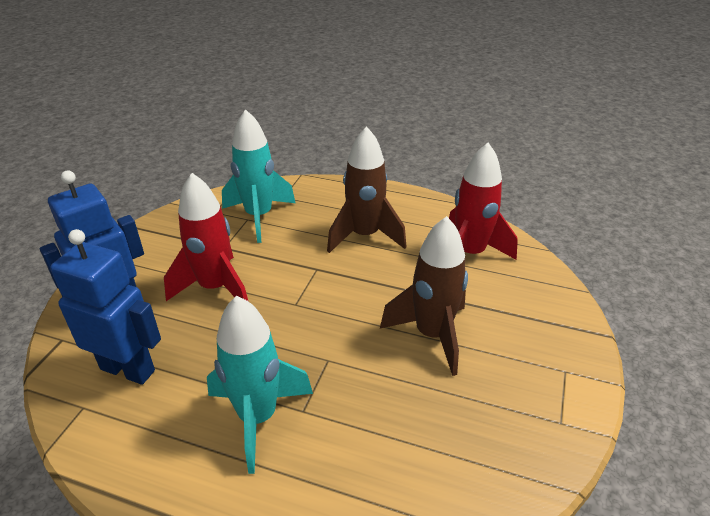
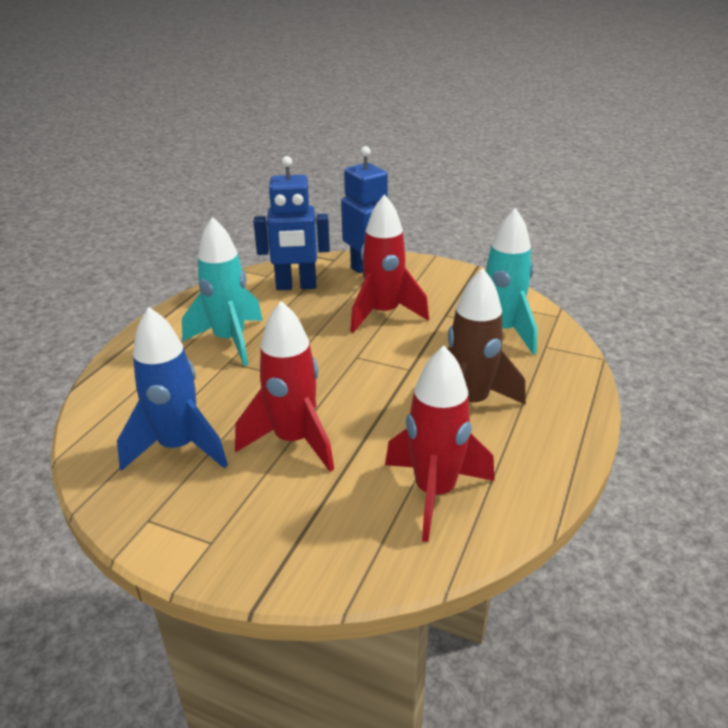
camera: 95 degrees right, 5 degrees down
(128, 369) = (296, 286): blue robot -> blue robot turned 60 degrees clockwise
(432, 335) = (293, 441): brown rocket -> red rocket
(461, 422) = (179, 447): none -> blue rocket

